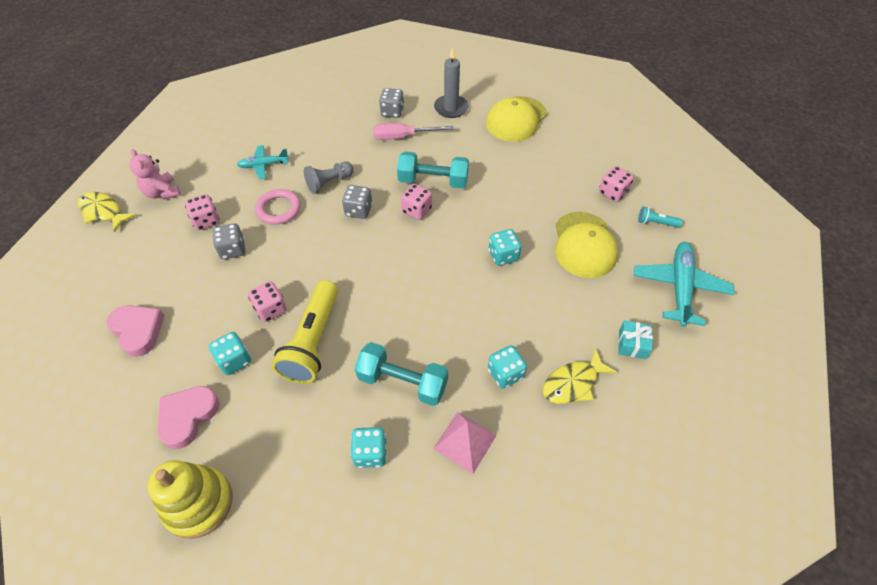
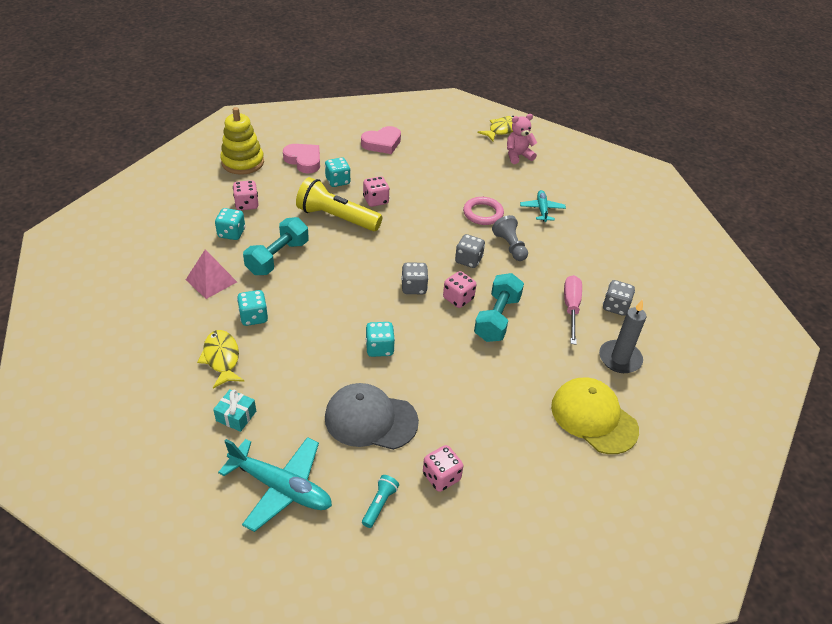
camera: 100 degrees right, 10 degrees down
(206, 220) = (479, 175): pink dice -> pink dice (247, 204)
(233, 250) = (443, 186): grey dice -> grey dice (414, 287)
(584, 245) = (370, 419): yellow cap -> grey cap

